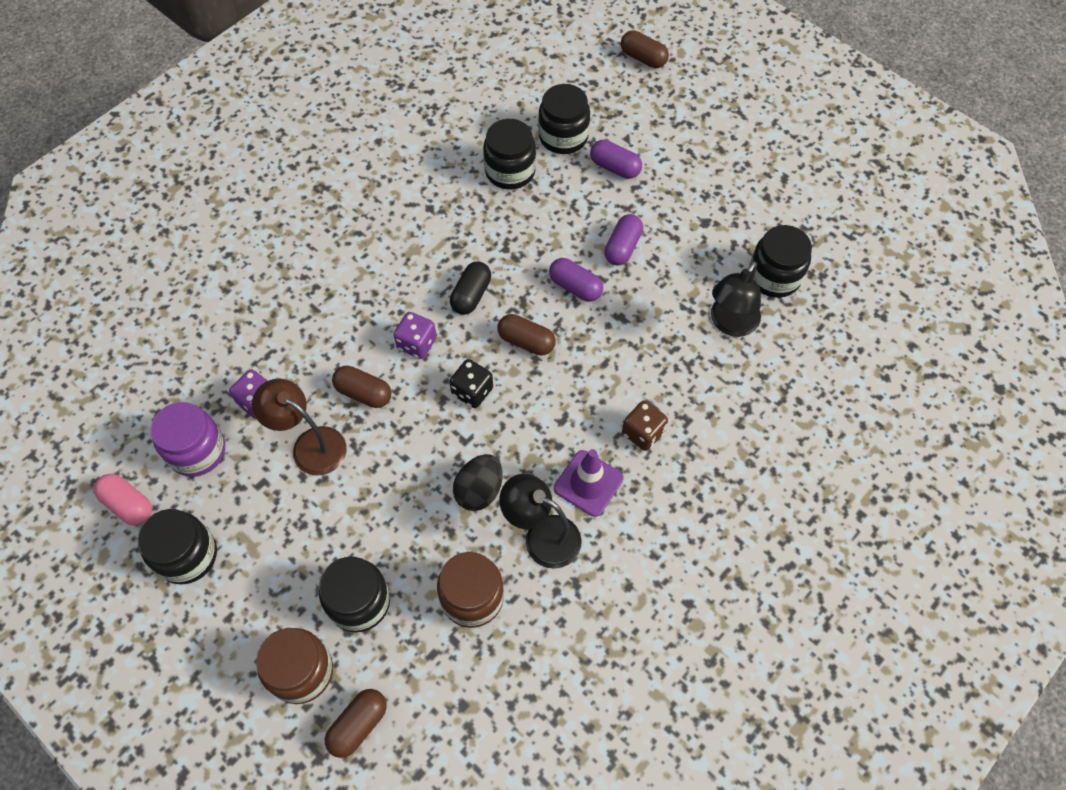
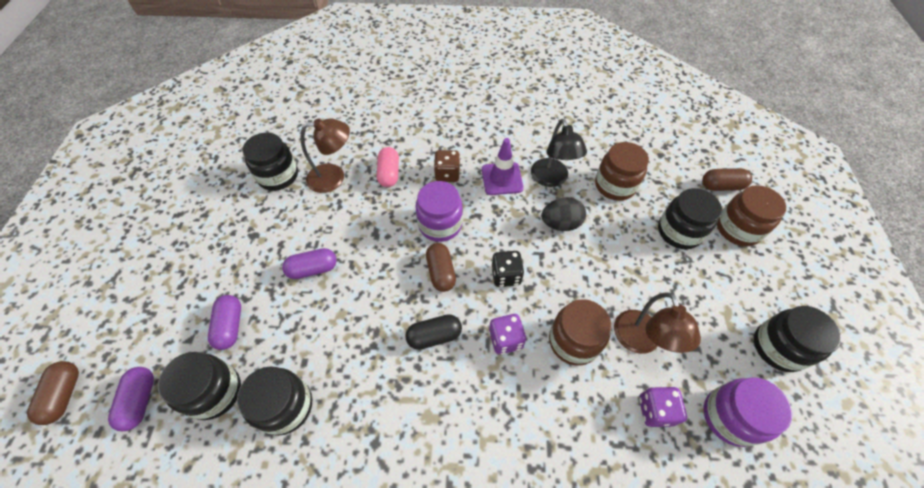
camera: 130 degrees left, 5 degrees down
(128, 504) = (810, 425): pink capsule -> pink capsule (389, 173)
(363, 393) = (573, 341): brown capsule -> brown jar
(575, 287) = (371, 274): purple capsule -> purple capsule (140, 401)
(581, 378) = (440, 224): none -> purple jar
(730, 324) = (334, 177): black lamp -> brown lamp

